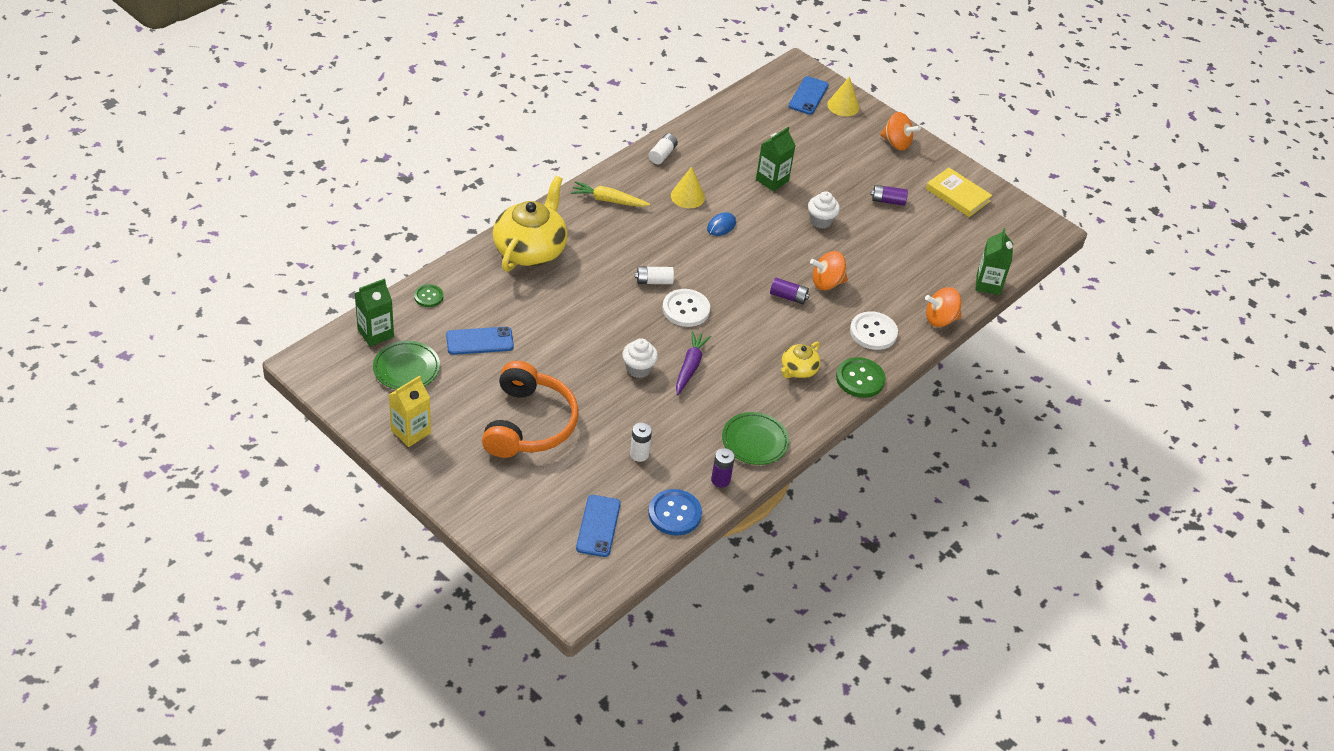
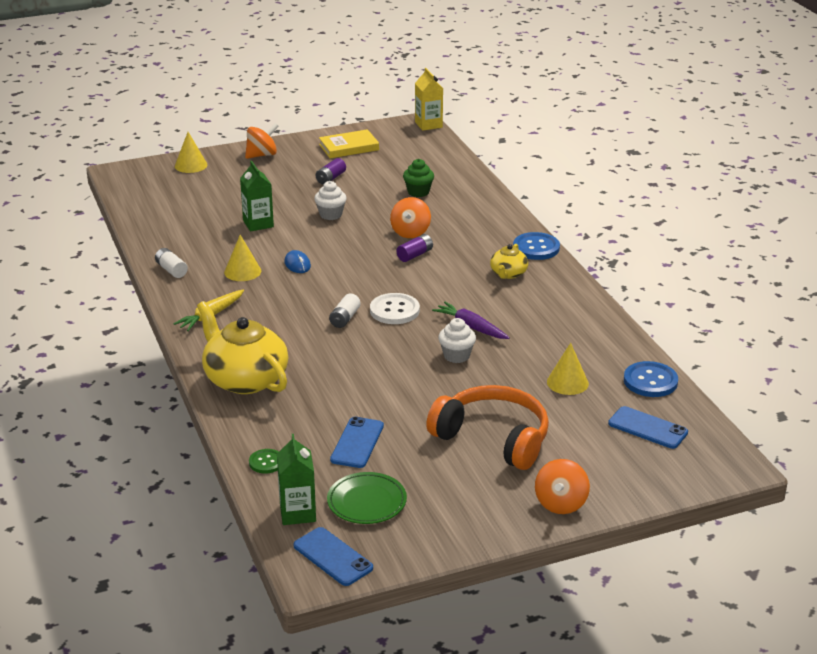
camera: 60 degrees left, 15 degrees down
(411, 432) = (463, 520): yellow carton -> yellow carton (428, 124)
(639, 454) = (567, 382): white battery -> yellow cone
(720, 480) = (620, 346): purple battery -> none
(754, 441) = (582, 317): green plate -> none
(798, 370) = (508, 274): yellow teapot -> yellow teapot turned 45 degrees clockwise
(808, 96) = (161, 177): blue phone -> blue phone (333, 557)
(860, 379) = (536, 248): green button -> blue button
(873, 332) = (484, 227): white button -> none
(907, 267) = (418, 192): none -> green cupcake
(940, 319) = (489, 194): orange spinning top -> orange spinning top (561, 503)
(988, 284) = (463, 164): green carton -> none

